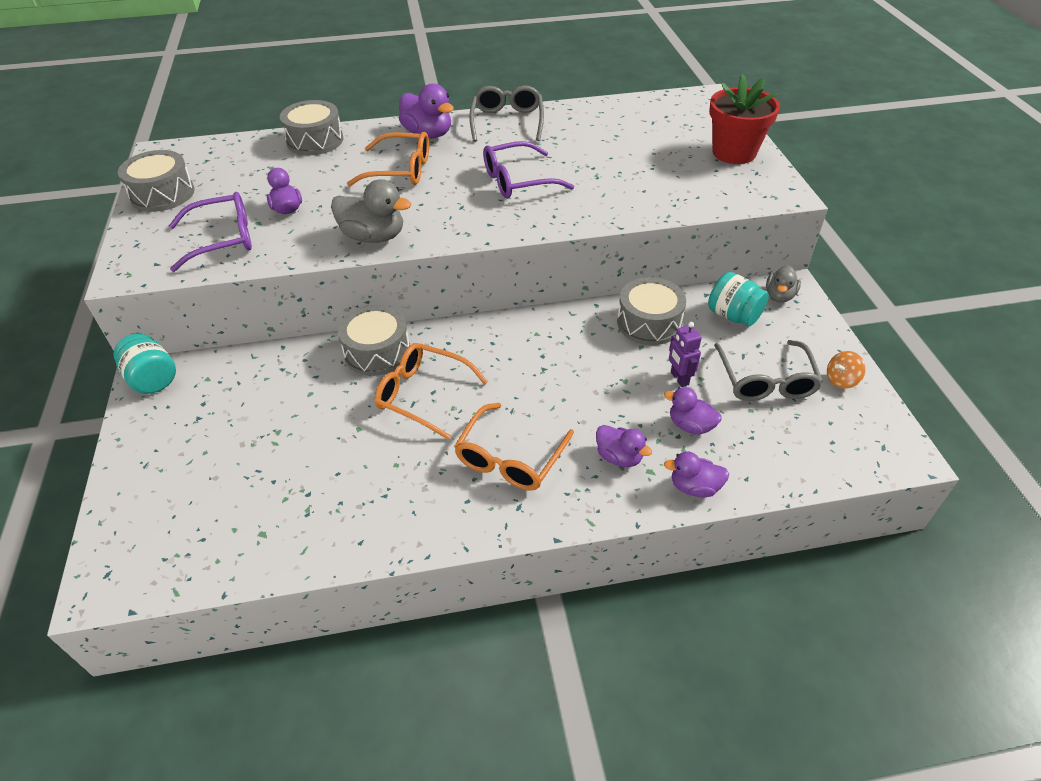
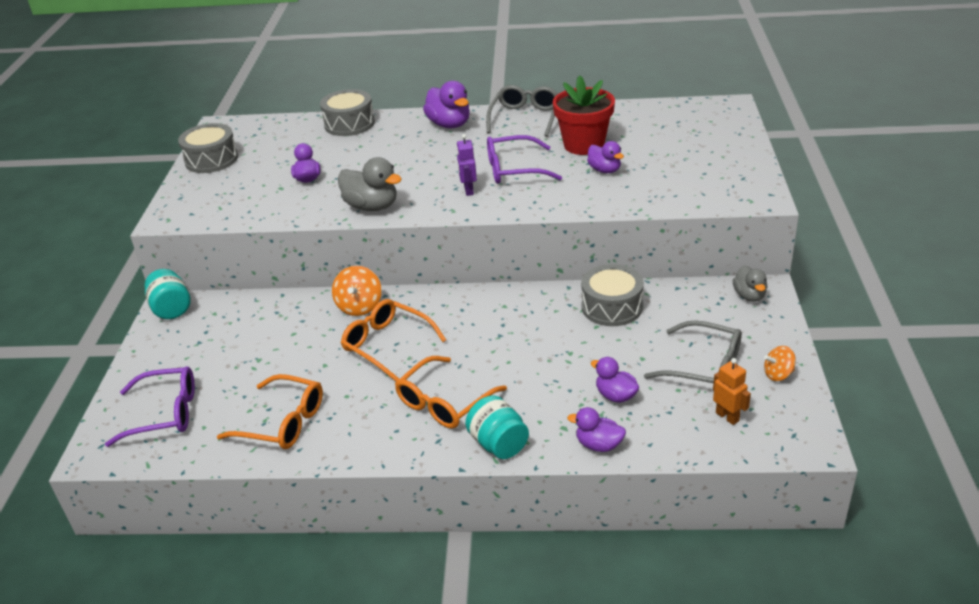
camera: 15 degrees right, 10 degrees down
(222, 239) = (248, 199): purple glasses -> purple glasses (164, 413)
(377, 352) = (359, 306): grey drum -> orange spinning top
(399, 170) = (413, 153): orange glasses -> orange glasses (282, 422)
(619, 457) = (540, 413): purple duck -> purple duck (604, 170)
(679, 378) = (621, 356): purple robot -> purple robot (468, 190)
(733, 315) = (696, 308): turquoise jar -> turquoise jar (498, 444)
(734, 152) = (729, 158): red flower pot -> red flower pot (584, 145)
(765, 380) = (703, 366): grey glasses -> grey glasses turned 75 degrees counterclockwise
(779, 296) = (749, 296): grey duck -> grey duck turned 45 degrees counterclockwise
(811, 435) = (727, 417): none -> orange robot

